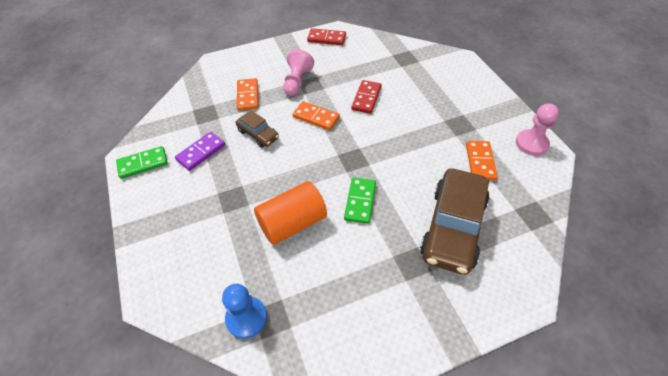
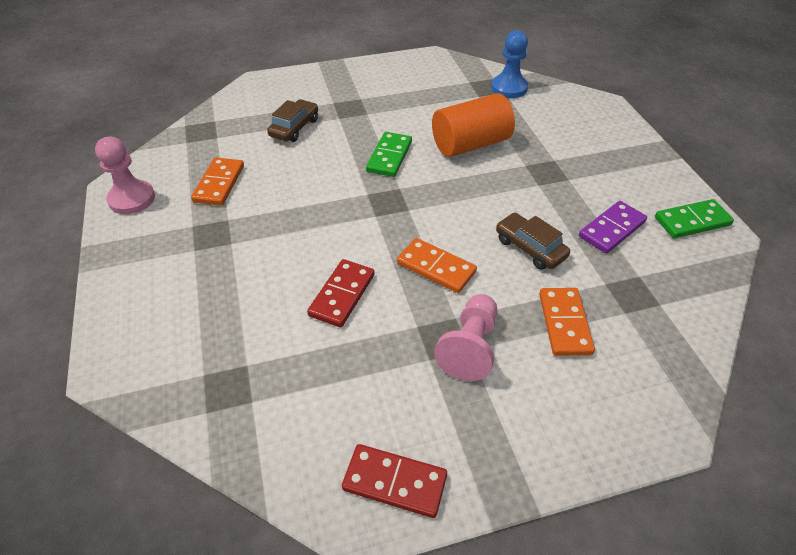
camera: 175 degrees left, 5 degrees down
(453, 227) = (294, 128): brown car -> brown car, size x0.50

